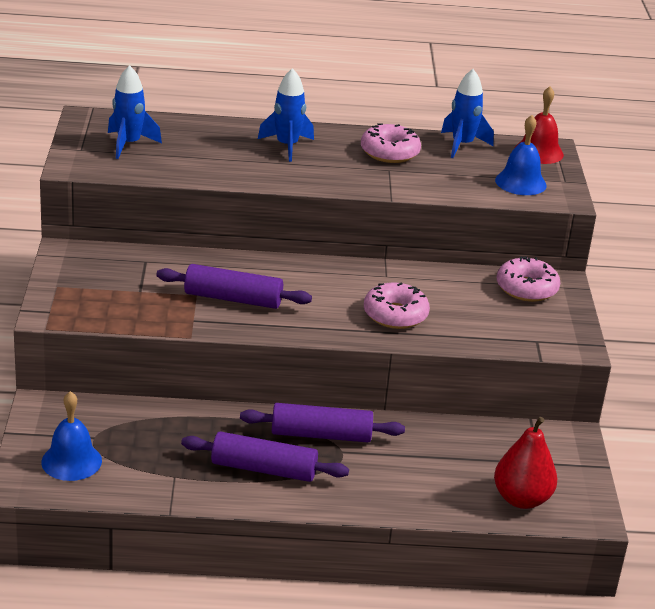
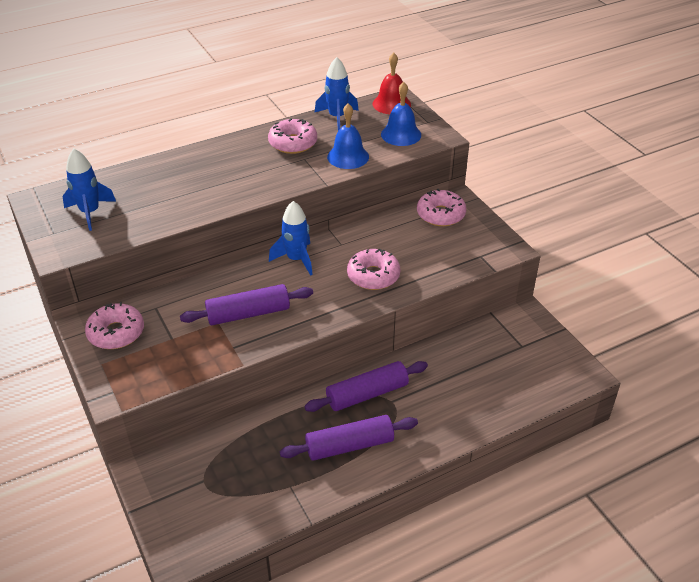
camera: 25 degrees left, 10 degrees up
(71, 461) = (202, 513): blue bell -> blue bell (348, 157)
(91, 267) = (116, 333): none -> pink donut
(287, 146) = (215, 166): blue rocket -> blue rocket (296, 259)
(521, 499) = (534, 382): red pear -> none

